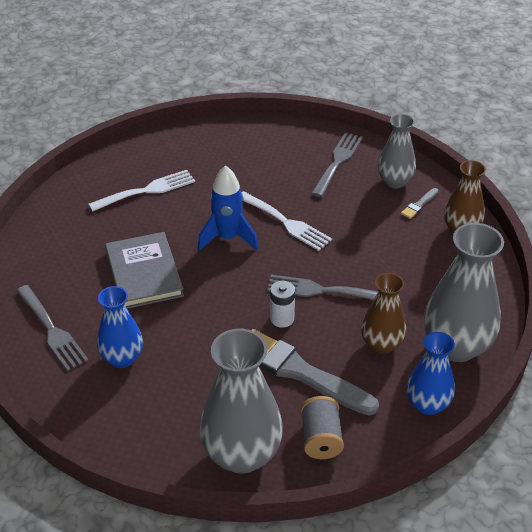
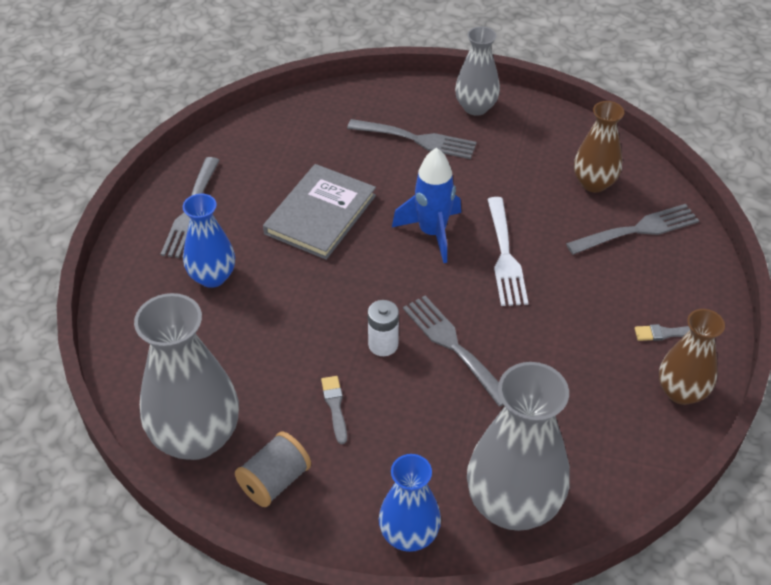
camera: 45 degrees right, 5 degrees up
(147, 190) = (417, 139): white fork -> grey fork
(300, 372) = (335, 407): grey brush -> grey brush, size x0.41
(381, 344) = (442, 442): brown vase -> brown vase (594, 183)
(395, 181) = (674, 291): grey vase -> grey vase (476, 107)

